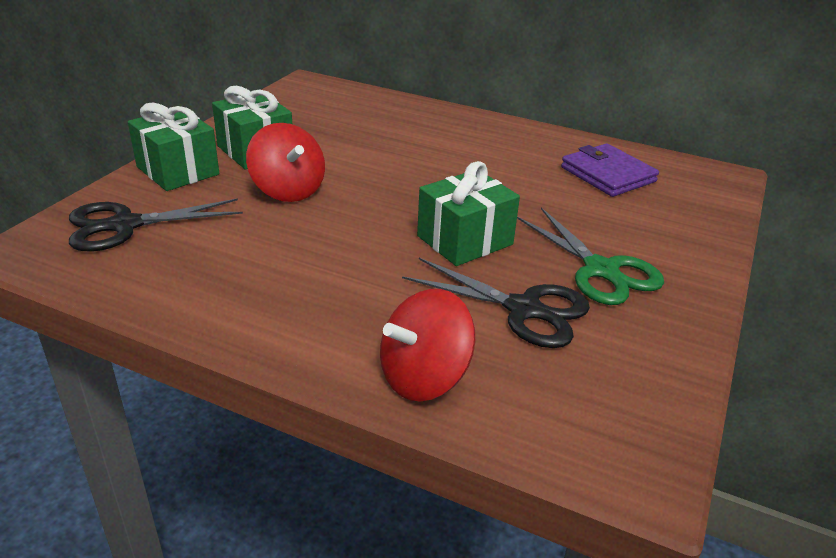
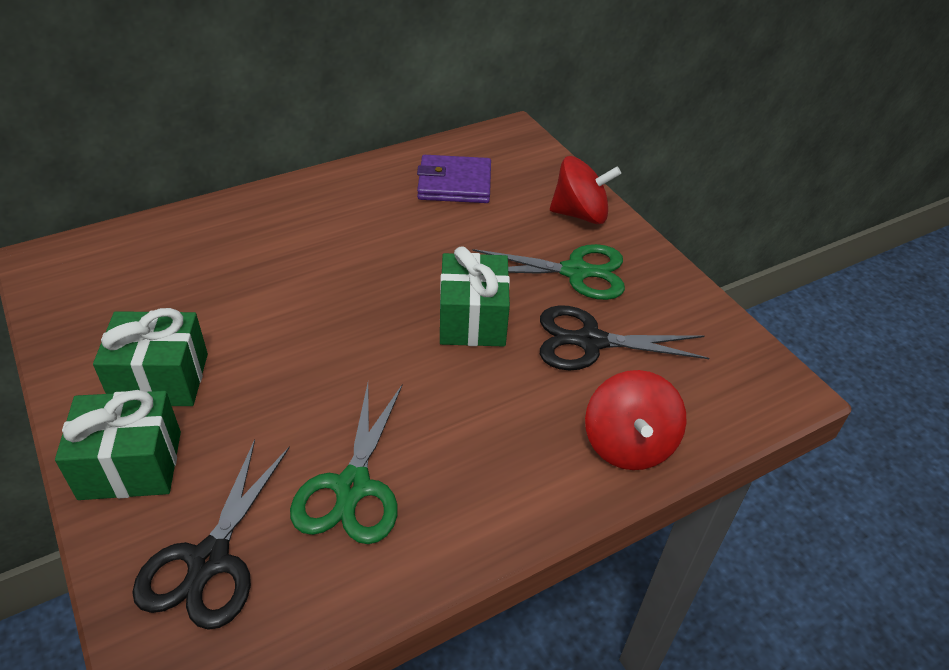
camera: 55 degrees left, 10 degrees up
(233, 253) = (352, 487): none -> green scissors
(288, 190) = (273, 392): red spinning top -> red spinning top (580, 214)
(524, 309) = (590, 341): black scissors -> black scissors turned 150 degrees counterclockwise

